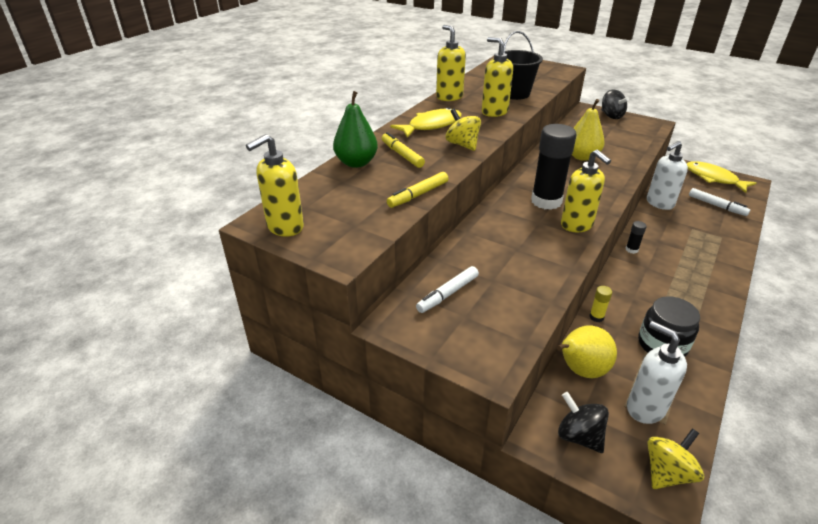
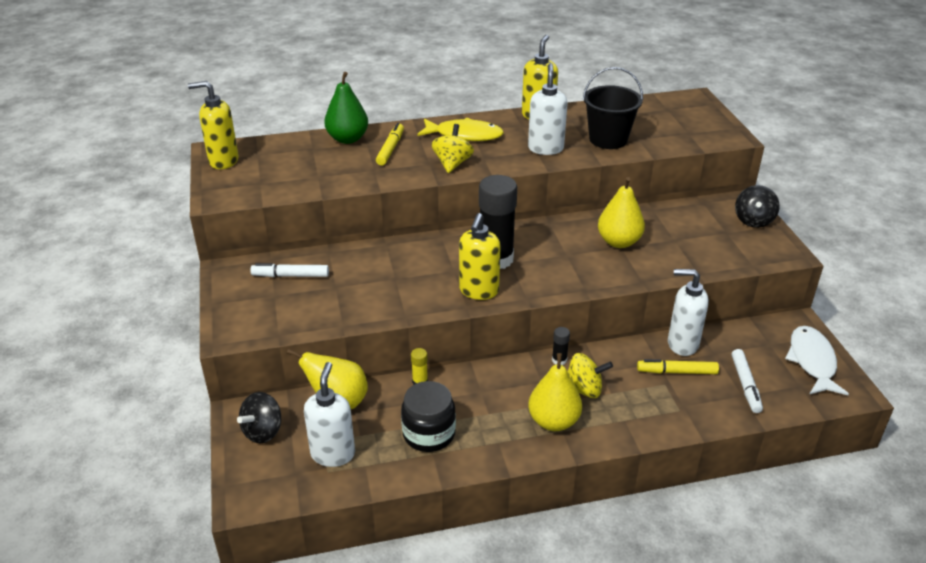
camera: 45 degrees right, 0 degrees up
(418, 195) = (338, 185): yellow marker -> yellow marker (677, 372)
(494, 112) = (545, 148): yellow soap dispenser -> white soap dispenser
(579, 436) = (263, 431): black spinning top -> black spinning top turned 150 degrees counterclockwise
(667, 472) = (273, 491): yellow spinning top -> yellow spinning top (584, 389)
(694, 285) = (553, 421): none -> yellow pear
(713, 178) = (812, 361): yellow fish -> white fish

